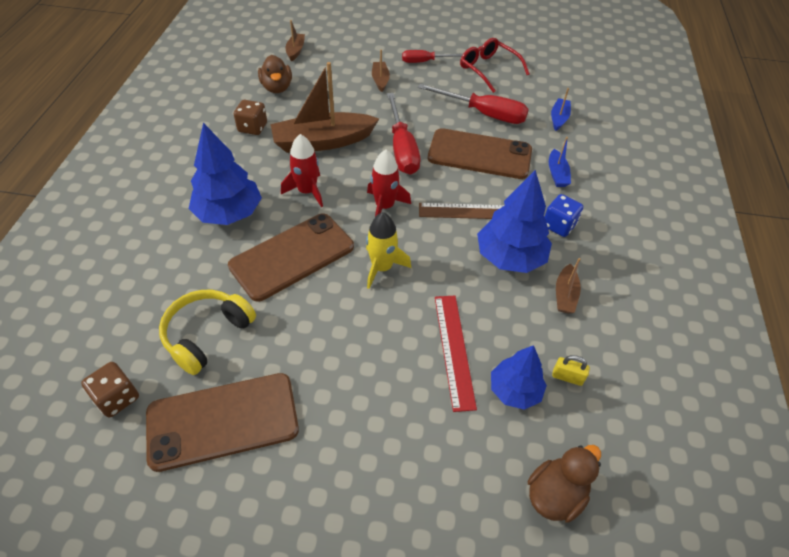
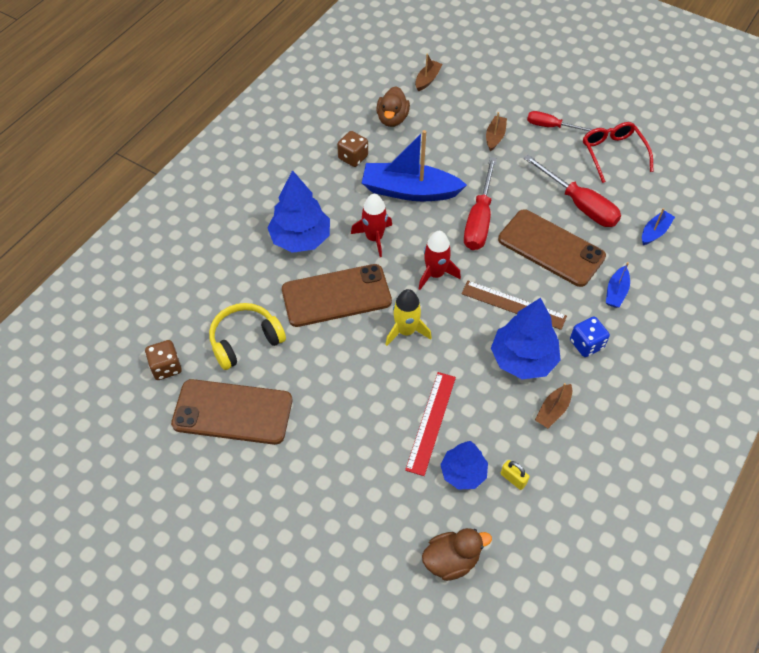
camera: 25 degrees right, 5 degrees up
(323, 142) = (409, 191): brown boat -> blue boat

